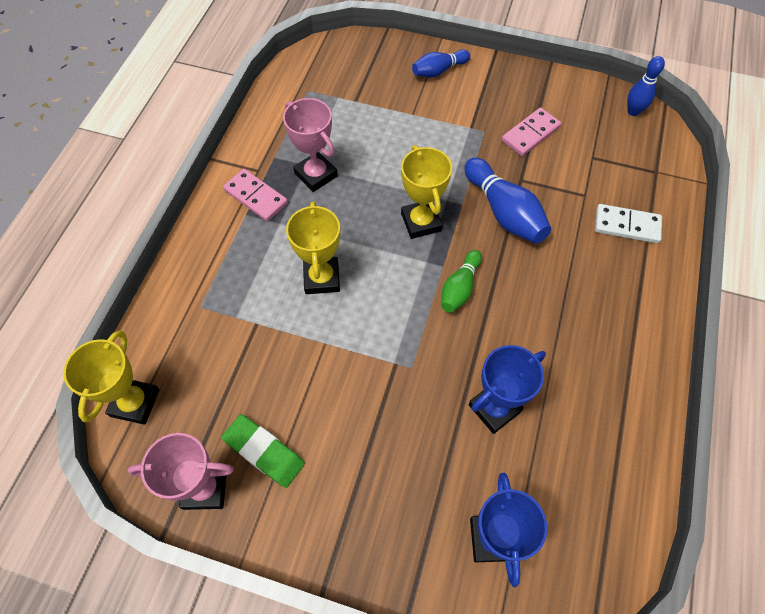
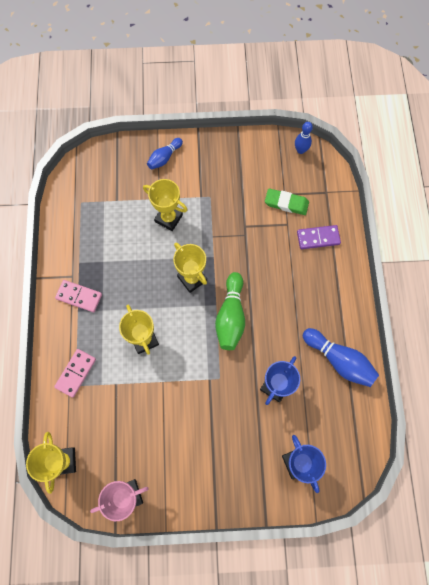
camera: 20 degrees left, 10 degrees up
(264, 452) = (153, 461): green eraser -> green eraser (286, 203)
(316, 175) = (112, 267): pink trophy -> none
(417, 140) = (168, 218): none -> yellow trophy
(459, 288) = (231, 316): green bowling pin -> green bowling pin, size x1.61
(504, 212) = (241, 253): blue bowling pin -> blue bowling pin (339, 360)
(530, 134) = (240, 189): pink domino -> pink domino (76, 373)
(626, 225) = (318, 238): white domino -> purple domino

